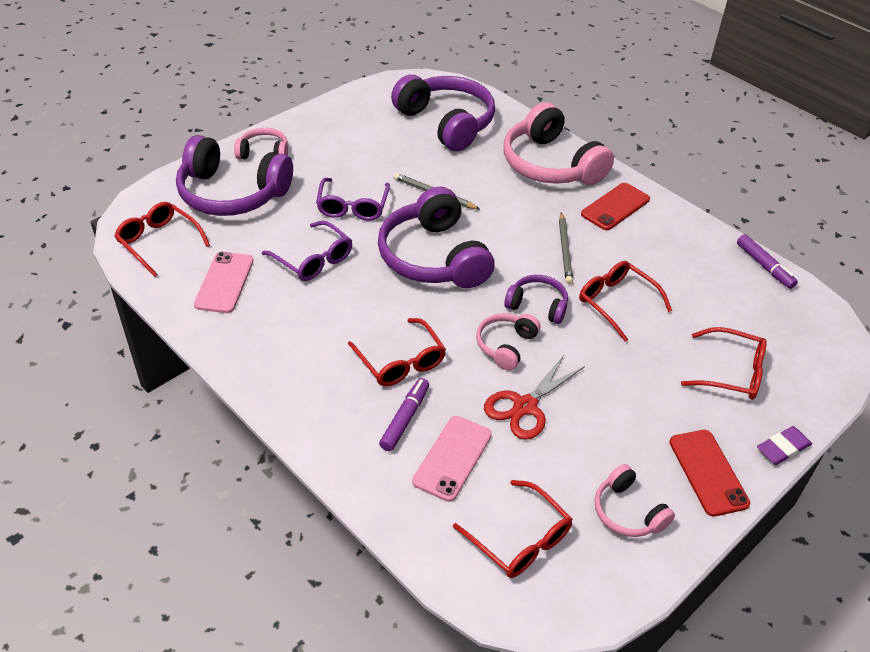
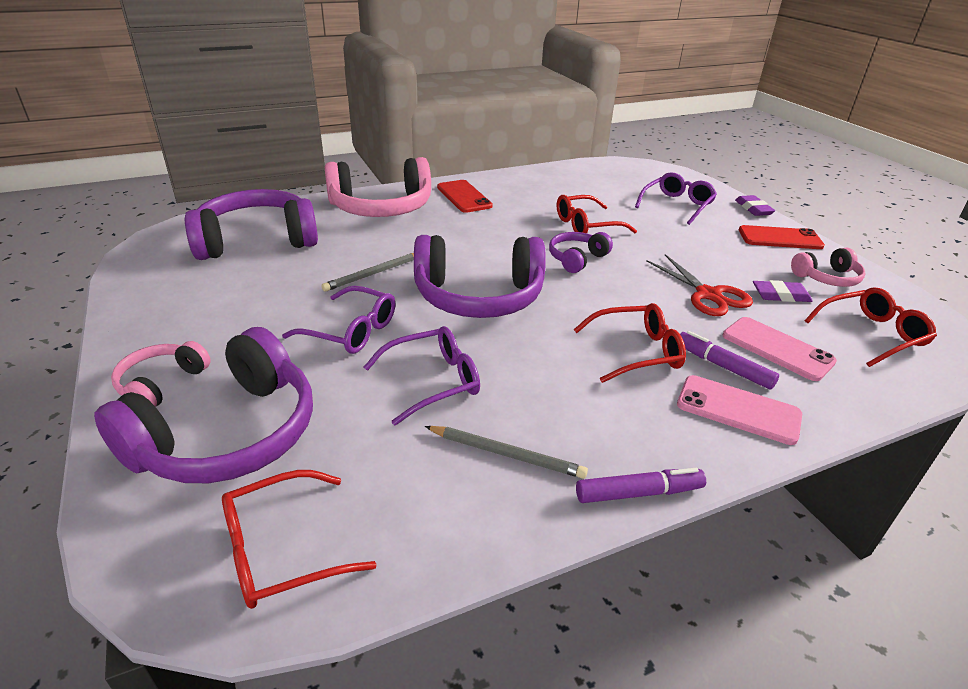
camera: 70 degrees left, 10 degrees down
(224, 282) = (434, 478): pink phone -> pink phone (738, 410)
(505, 345) = (626, 286): pink headphones -> none
(559, 466) = (780, 295): none -> purple eraser
(565, 250) = (507, 229): grey pencil -> grey pencil (506, 454)
(732, 373) = (677, 205): red glasses -> purple glasses
(764, 266) = (567, 167): purple marker -> purple marker (638, 493)

